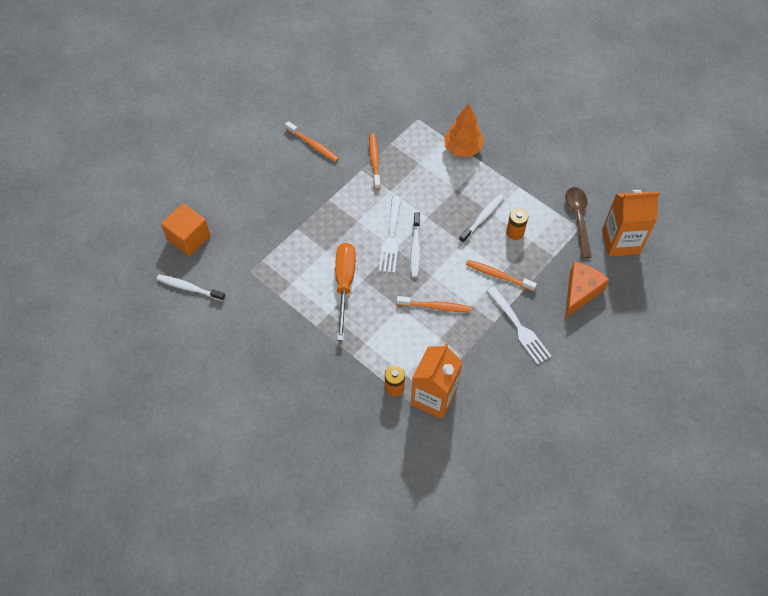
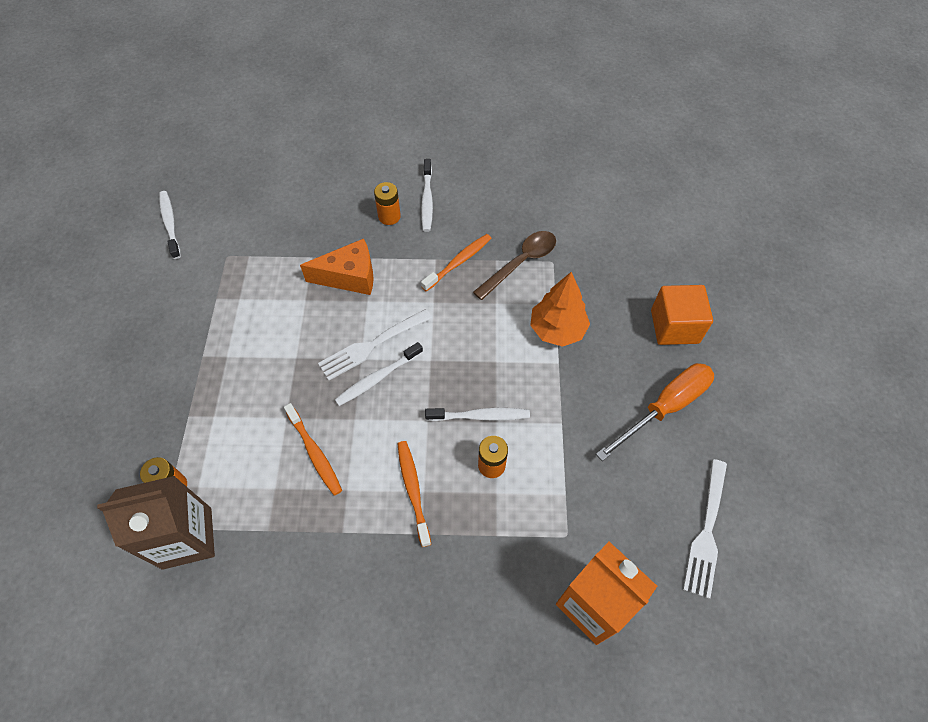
camera: 50 degrees right, 0 degrees up
(189, 238) = (228, 185): orange cube -> orange cube (674, 326)
(306, 171) = (389, 216): none -> orange battery
(313, 145) = (427, 200): orange toothbrush -> white toothbrush
(344, 284) = (275, 345): orange screwdriver -> orange screwdriver (665, 408)
(433, 397) = (187, 538): orange carton -> brown carton
(519, 327) = (356, 567): white fork -> white fork (706, 531)
(578, 218) = (579, 524): brown spoon -> brown spoon (521, 263)
(580, 292) = (468, 607): orange cheese -> orange cheese (349, 277)

